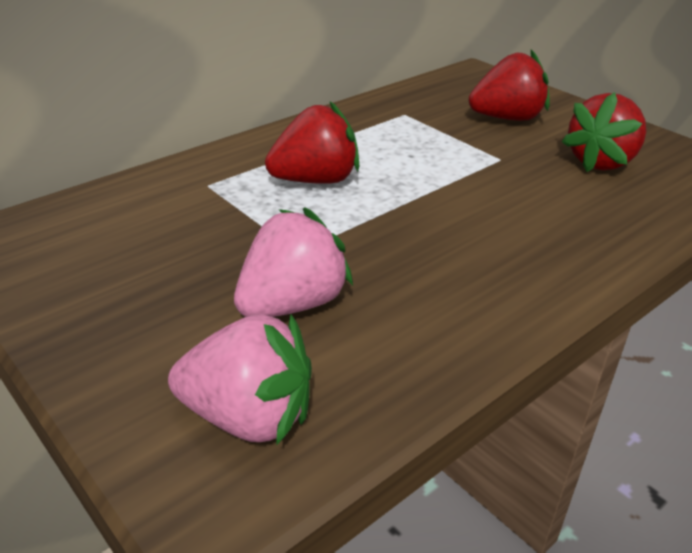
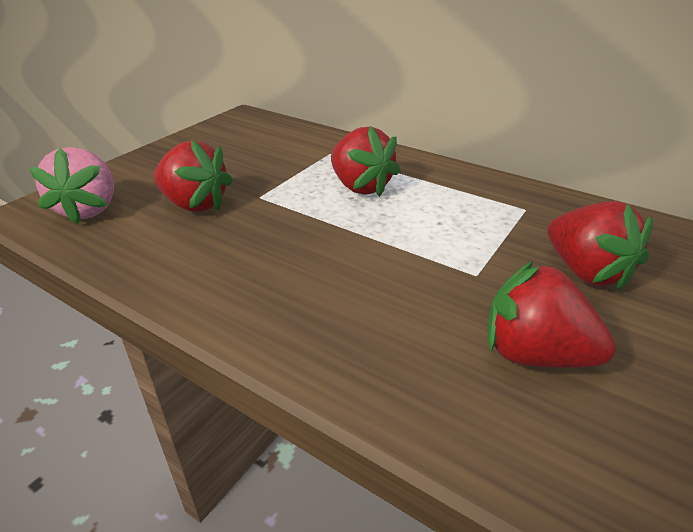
camera: 75 degrees right, 0 degrees up
(292, 304) = (195, 204): pink strawberry -> red strawberry

